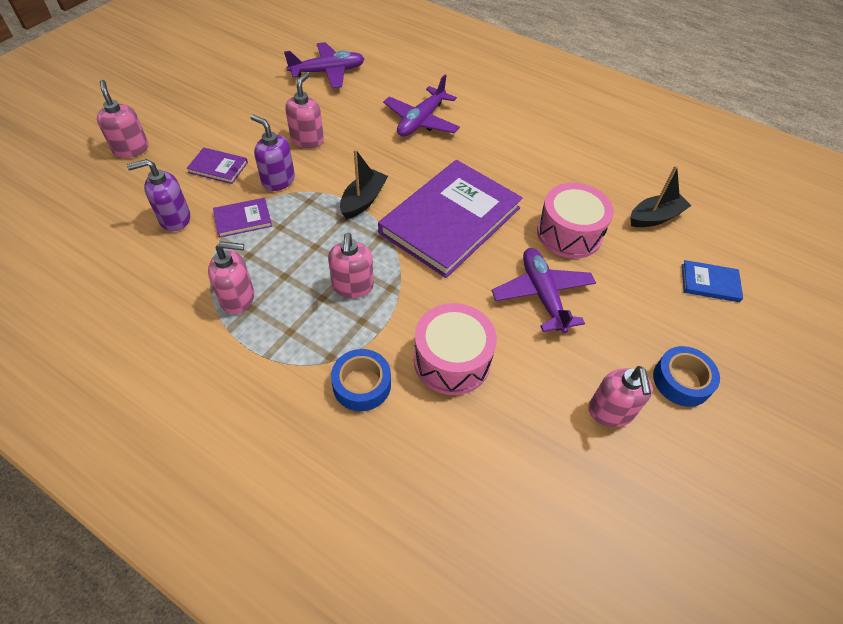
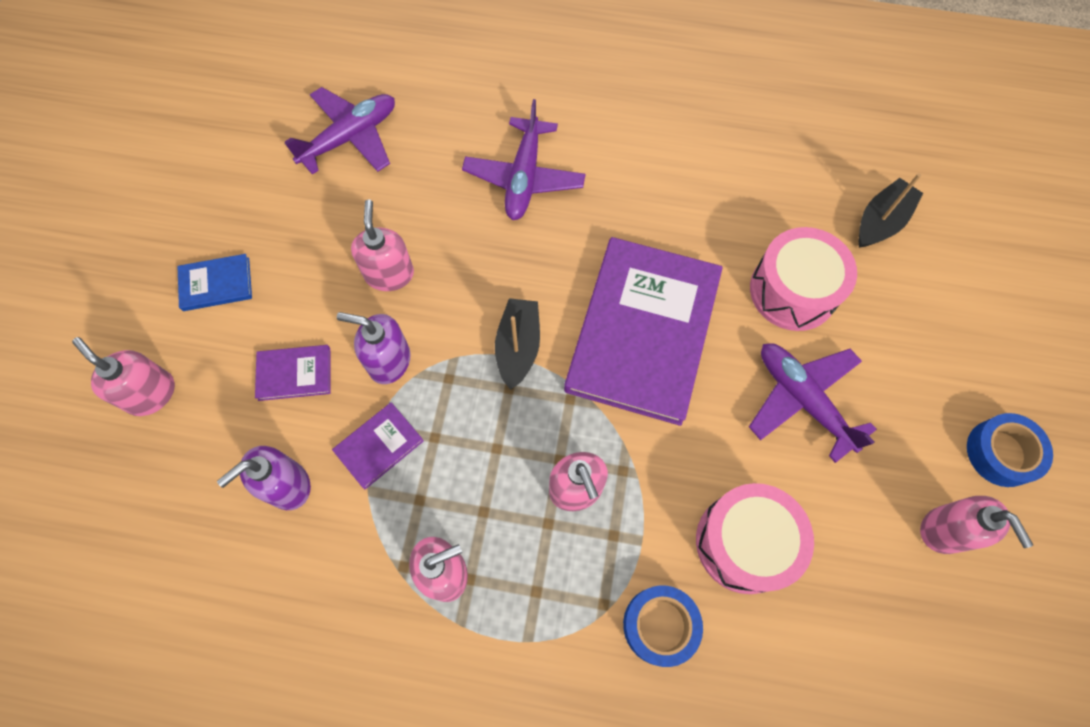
camera: 20 degrees left, 15 degrees up
(710, 283) = (979, 297): blue book -> blue book (216, 284)

